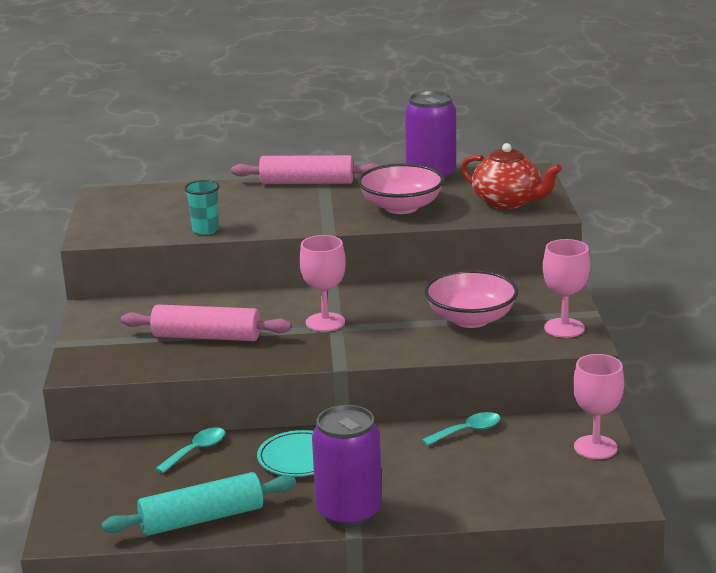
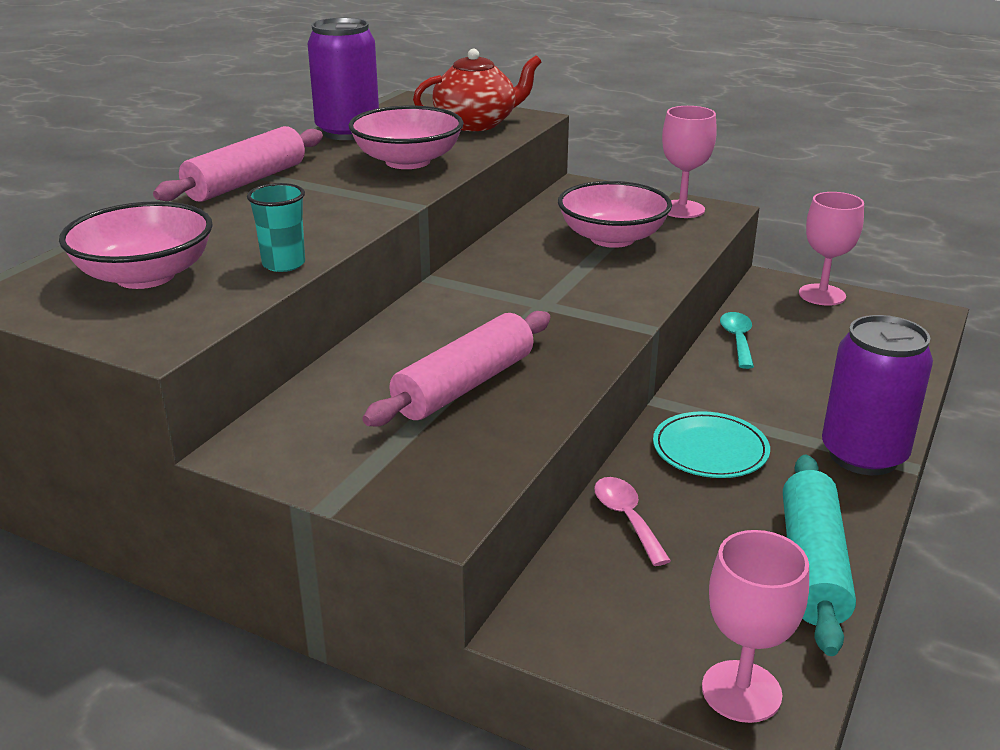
camera: 60 degrees left, 5 degrees up
(156, 208) = (145, 276): none -> pink bowl
(196, 450) = (627, 518): turquoise spoon -> pink spoon
(325, 322) = (522, 306): pink goblet -> pink goblet (741, 691)

